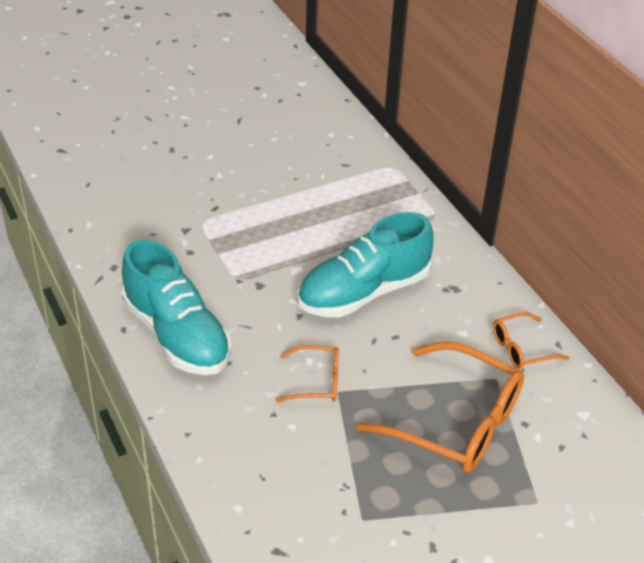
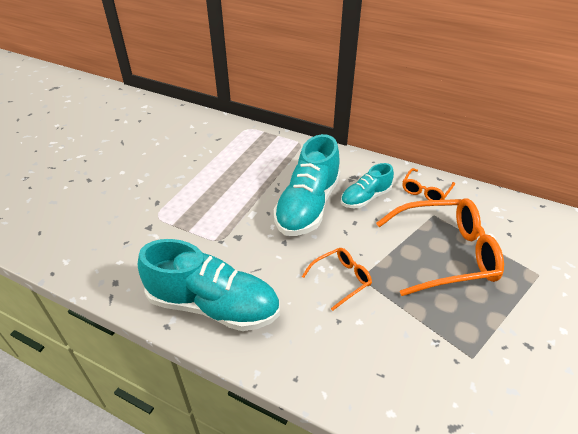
camera: 35 degrees left, 0 degrees up
(439, 318) = (365, 198): none -> turquoise shoe

